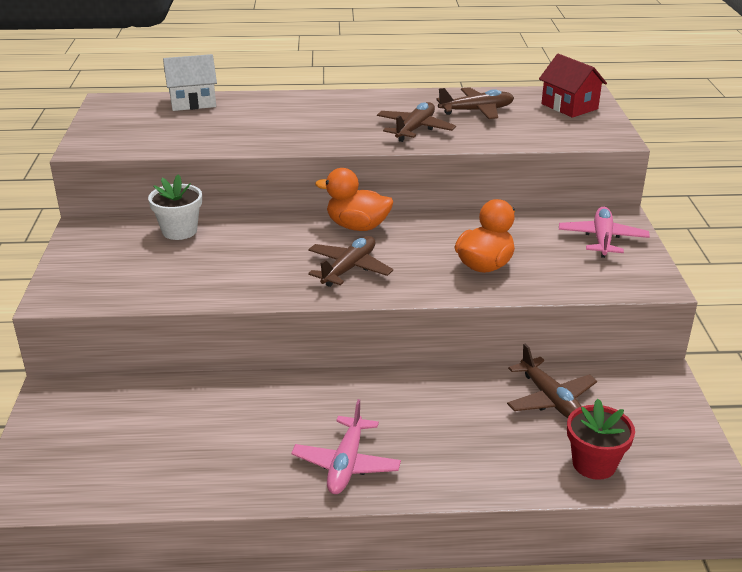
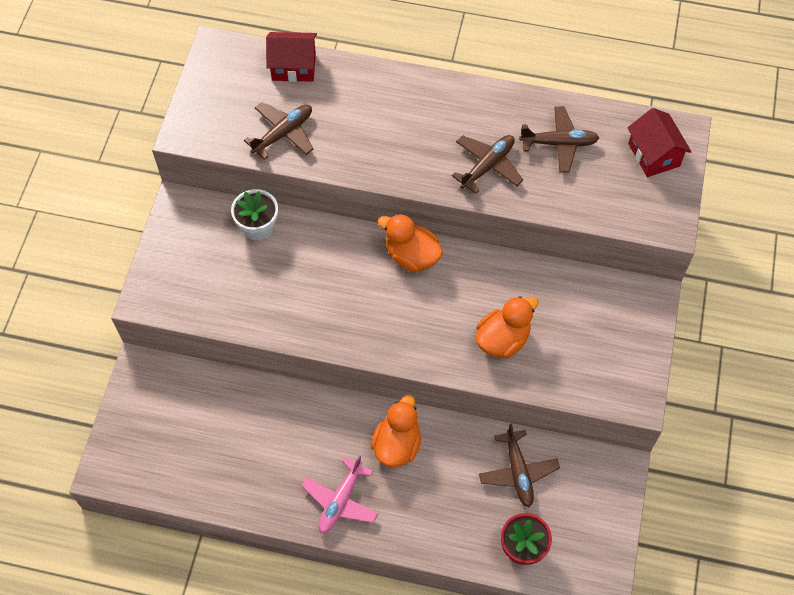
camera: 15 degrees right, 30 degrees up
(193, 102) = (293, 67): white house -> red house
(349, 269) = (387, 316): brown plane -> brown plane (283, 134)
(396, 402) = (397, 444): none -> orange duck
(602, 239) = (621, 326): pink plane -> none

